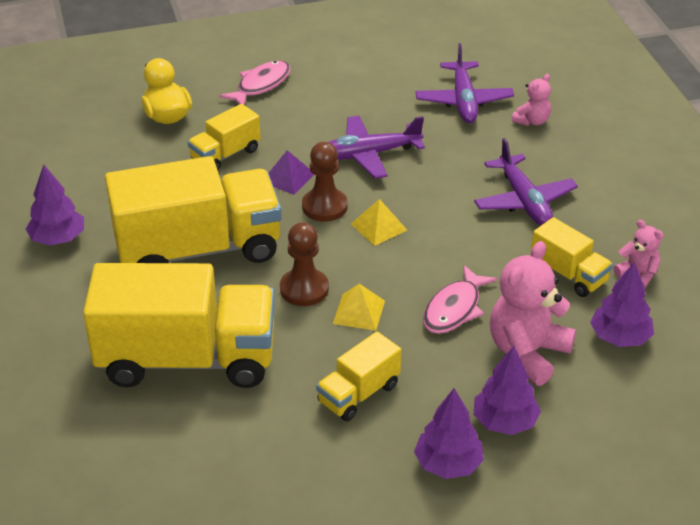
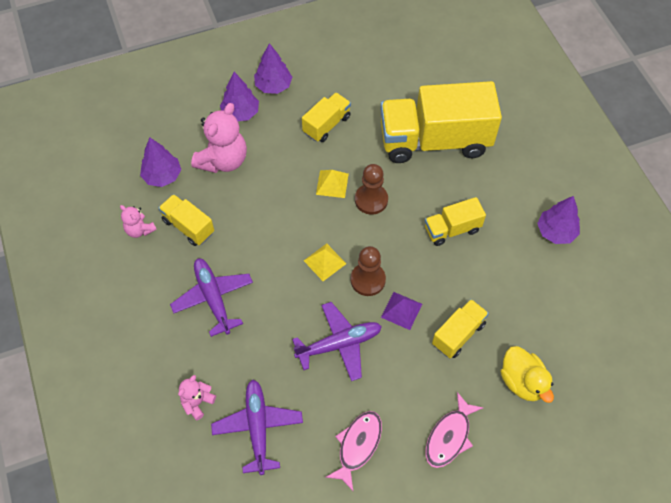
camera: 175 degrees right, 20 degrees up
(198, 250) = (452, 229): yellow truck -> yellow truck, size x0.48
(454, 309) = (269, 191): pink fish -> pink fish (358, 446)

